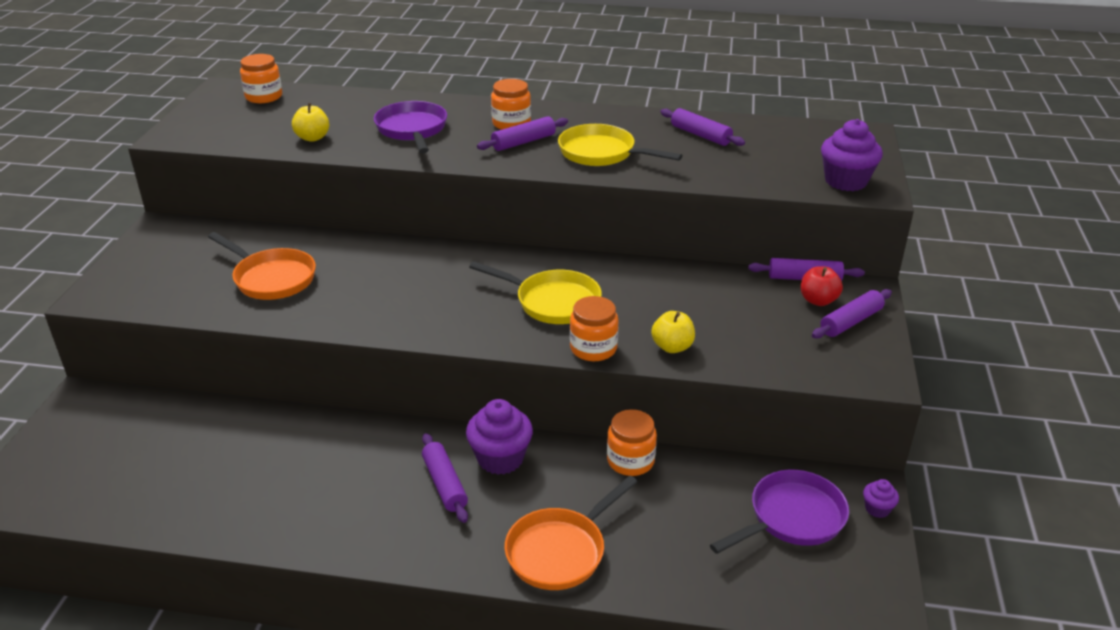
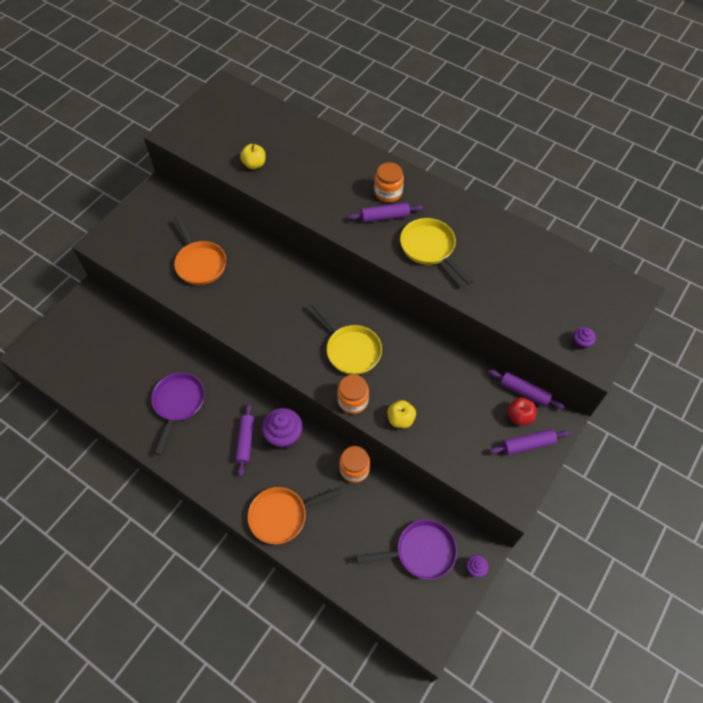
camera: 25 degrees right, 25 degrees up
(264, 97) = (244, 106): orange jar -> none
(412, 130) = (320, 177): purple pan -> purple pan (178, 403)
(700, 135) = (510, 252): purple rolling pin -> none
(846, 181) = (580, 343): purple cupcake -> purple cupcake, size x0.50

